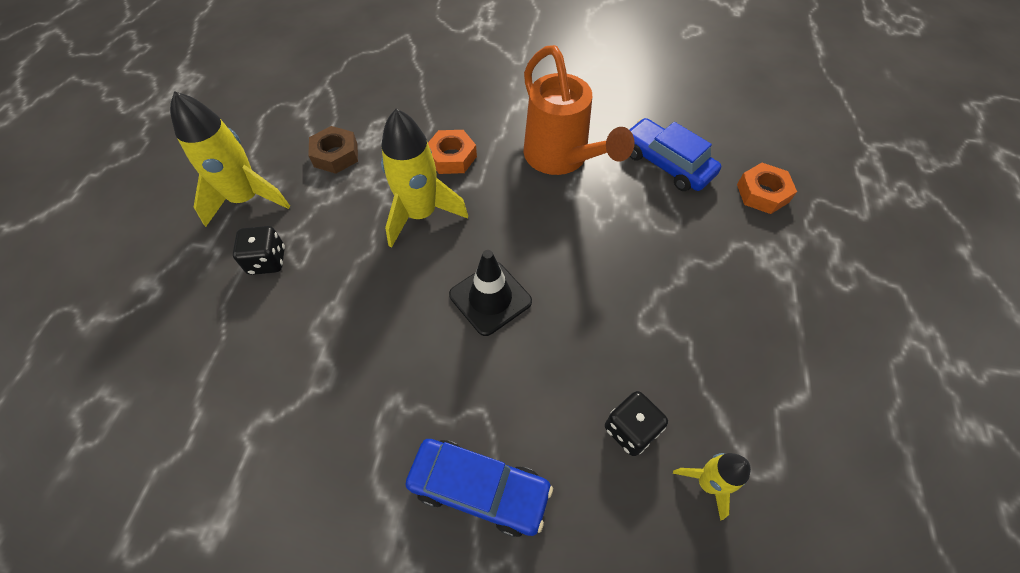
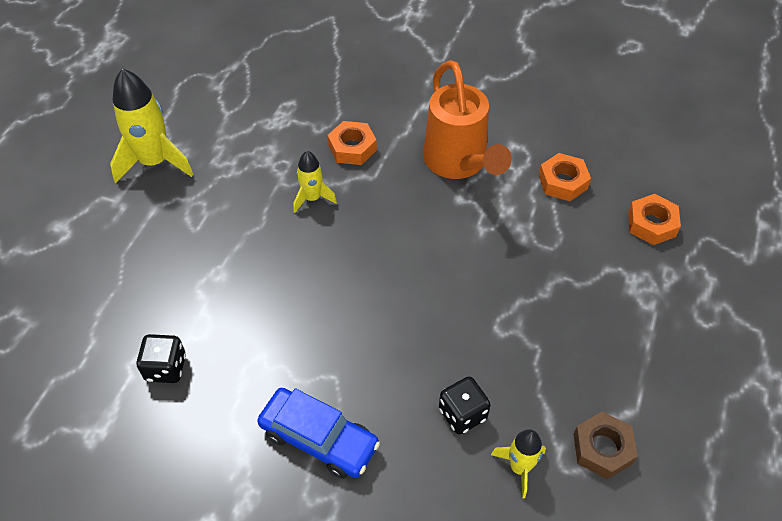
camera: 10 degrees right, 5 degrees down
(267, 261) = (166, 221): black dice -> black dice (166, 368)
(336, 155) = (242, 131): brown nut -> brown nut (602, 448)
(420, 214) = (312, 198): yellow rocket -> yellow rocket, size x0.55
(490, 298) = (362, 284): black traffic cone -> none
(666, 163) = (563, 182): blue car -> orange nut

